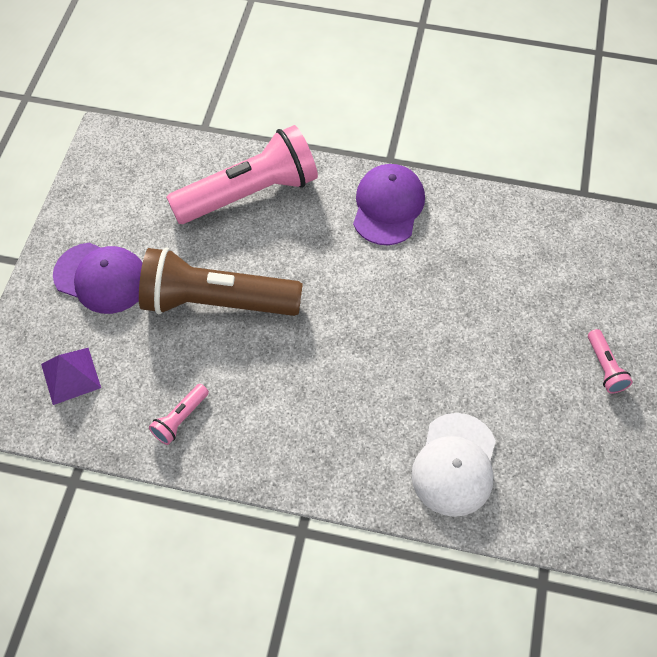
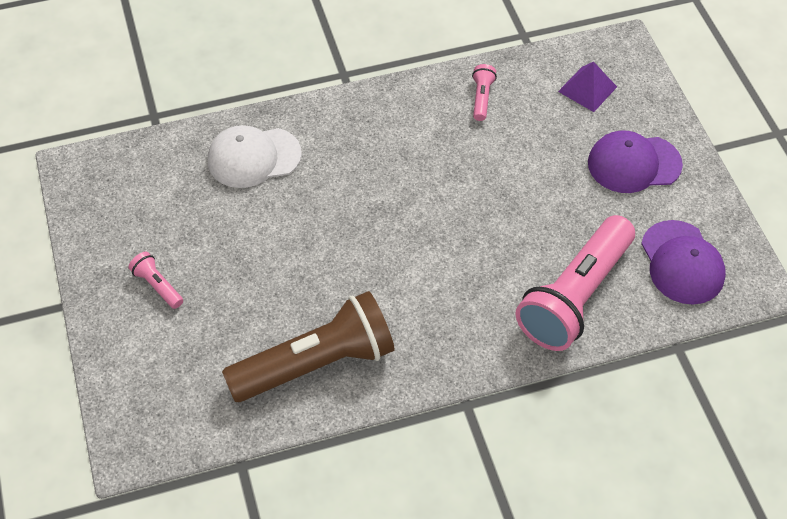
camera: 150 degrees right, 5 degrees down
(216, 302) = (524, 188): brown flashlight -> brown flashlight (316, 363)
(388, 206) = (435, 347): purple cap -> purple cap (682, 263)
(454, 464) = (253, 157): white cap -> white cap turned 90 degrees counterclockwise

